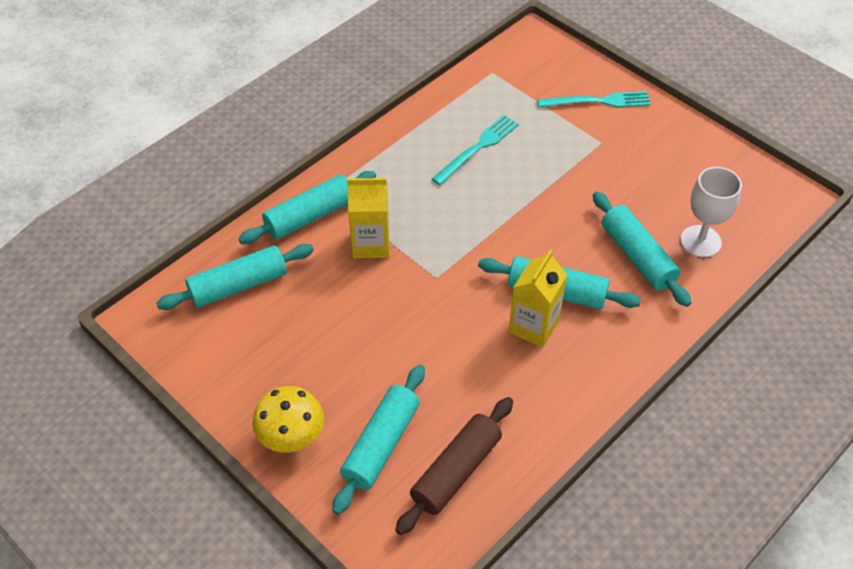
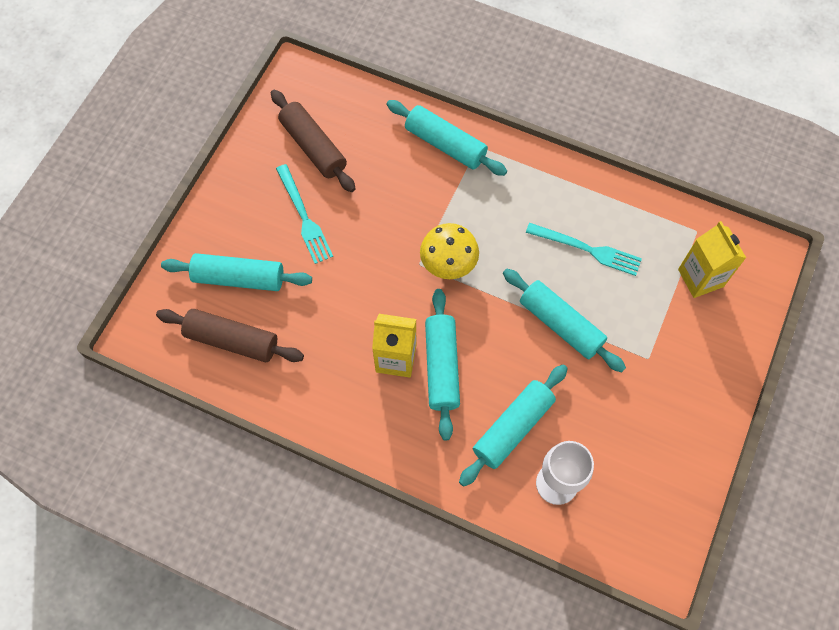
camera: 70 degrees right, 15 degrees up
(238, 285) = (353, 122): turquoise rolling pin -> turquoise rolling pin (561, 324)
(250, 329) = (313, 147): none -> brown rolling pin
(292, 439) = (224, 214): yellow mushroom -> yellow mushroom (448, 265)
(371, 244) = (434, 201): yellow carton -> yellow carton (700, 278)
(598, 101) = (706, 340): turquoise fork -> turquoise fork (304, 217)

